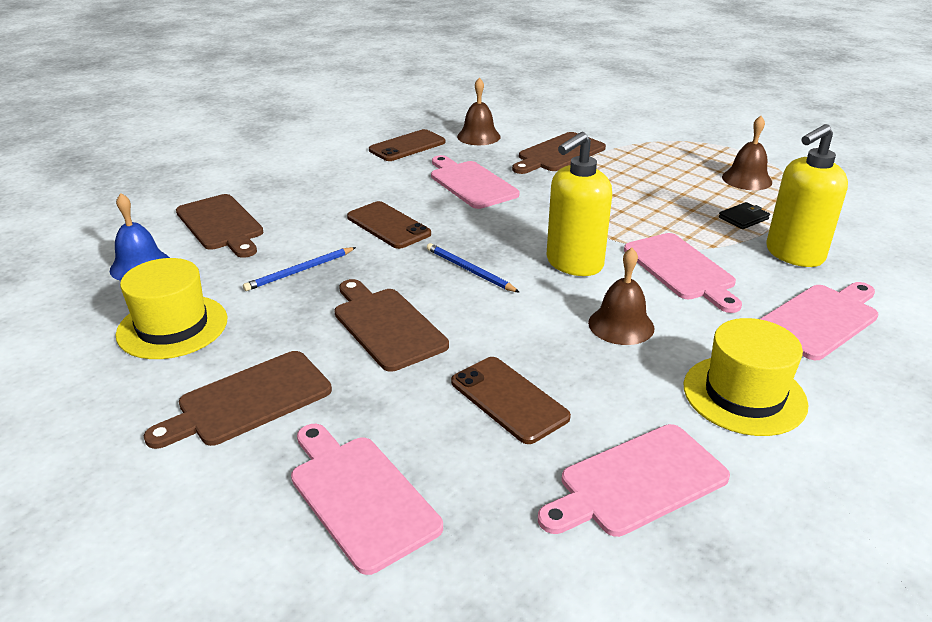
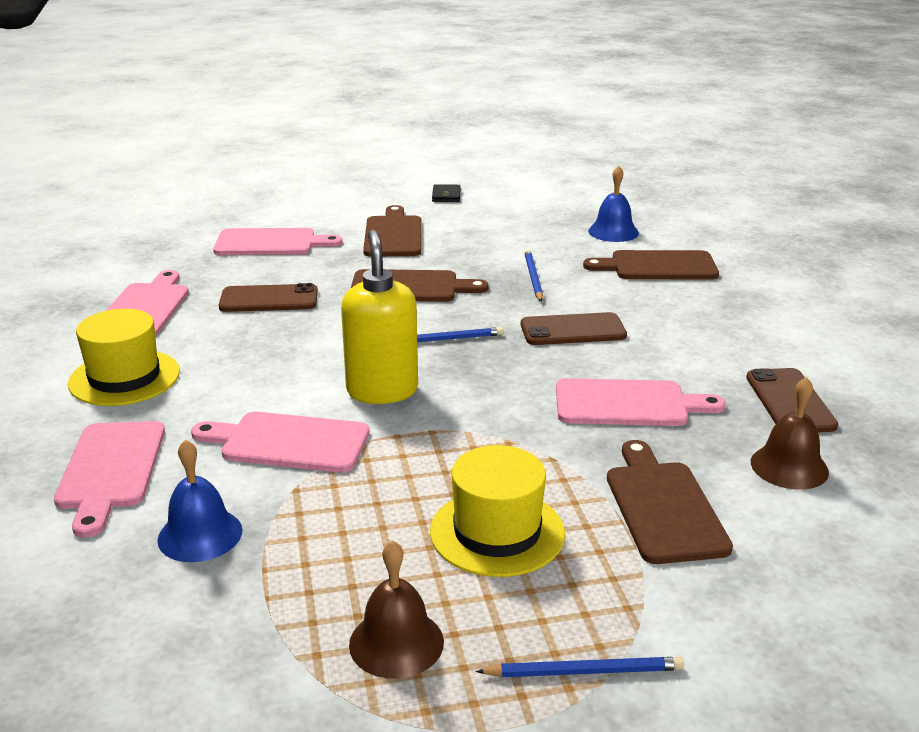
camera: 125 degrees right, 5 degrees down
(172, 326) = (508, 229): yellow hat -> yellow hat (497, 532)
(621, 325) = (268, 370): brown bell -> none
(688, 144) = (584, 671): none -> blue pencil
(743, 218) = (311, 555): black wallet -> black wallet (446, 195)
(794, 254) = (200, 535): yellow soap dispenser -> blue bell

